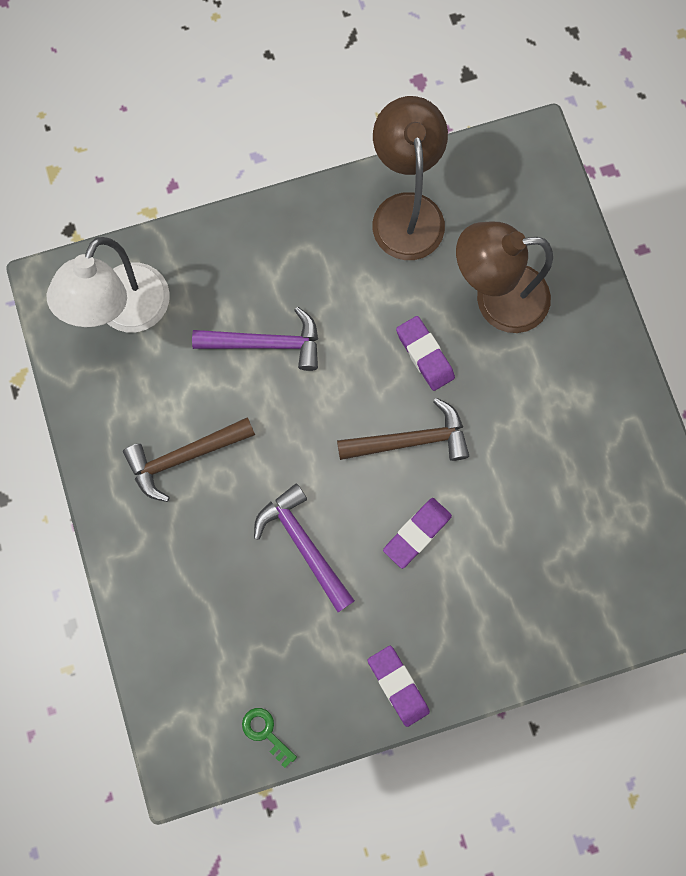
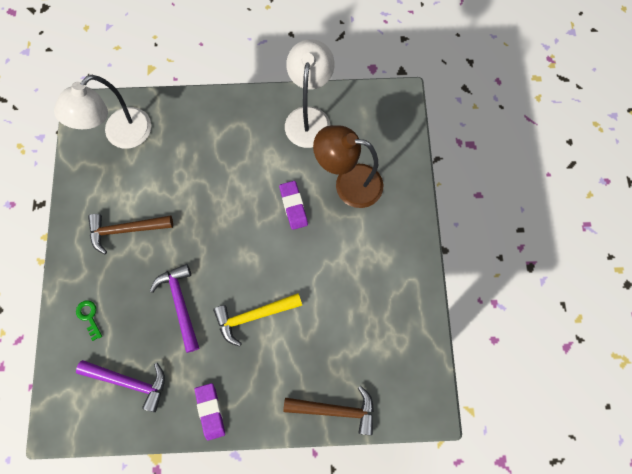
camera: 15 degrees right, 5 degrees down
(266, 343) = (198, 175): purple hammer -> purple hammer (129, 381)
(266, 732) = (116, 418): green key -> green key (89, 317)
(406, 211) = (309, 117): brown lamp -> white lamp
(410, 440) = (268, 256): brown hammer -> brown hammer (335, 410)
(417, 533) = (254, 316): purple eraser -> yellow hammer

